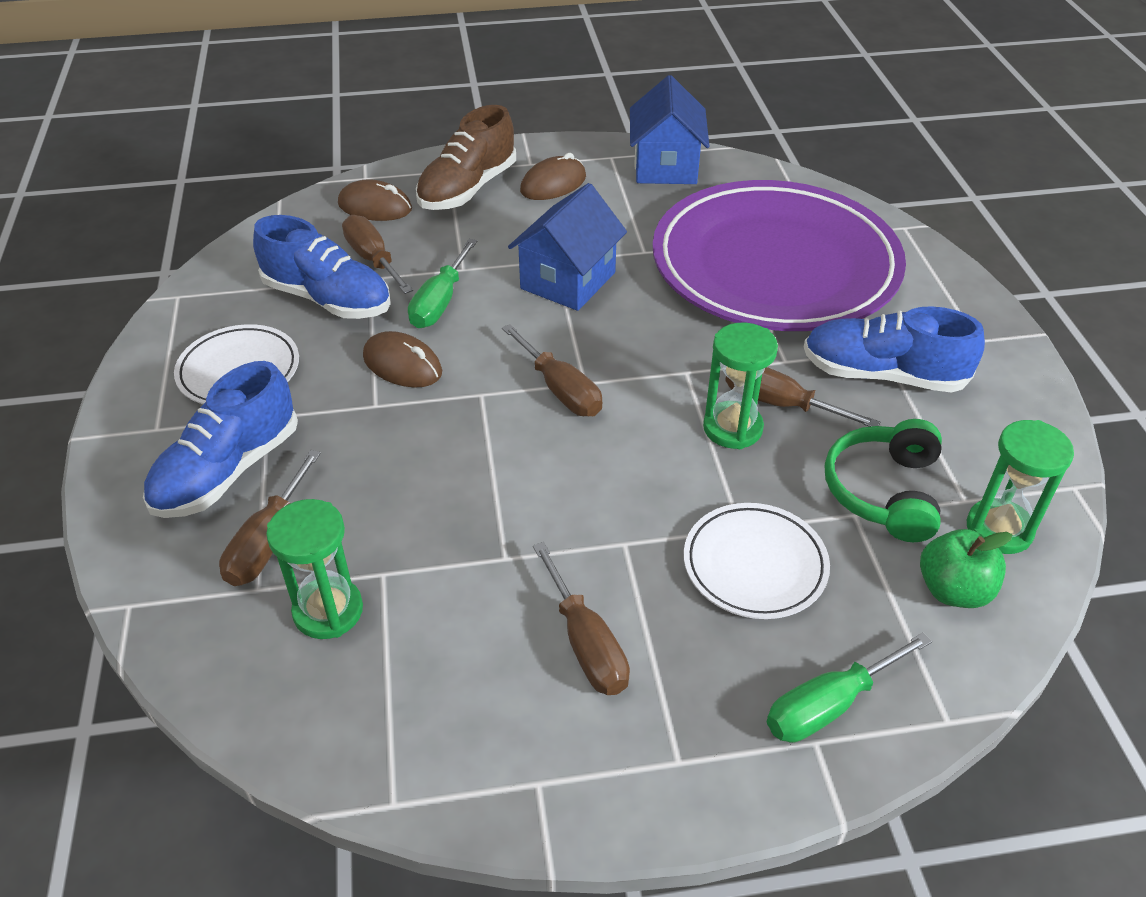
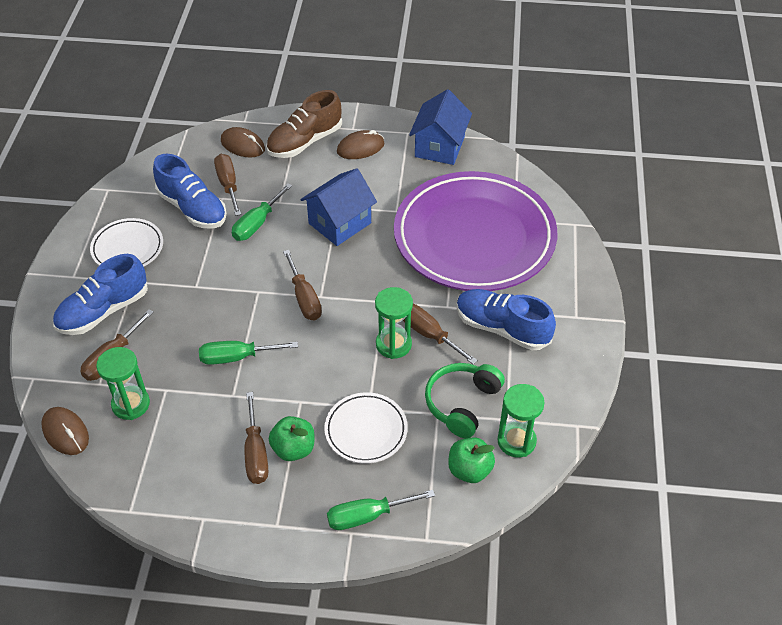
camera: 15 degrees right, 5 degrees up
(402, 365) = (220, 263): brown mouse -> brown mouse (65, 433)
(487, 497) = (236, 357): none -> green screwdriver
(648, 622) = (293, 449): none -> green apple

